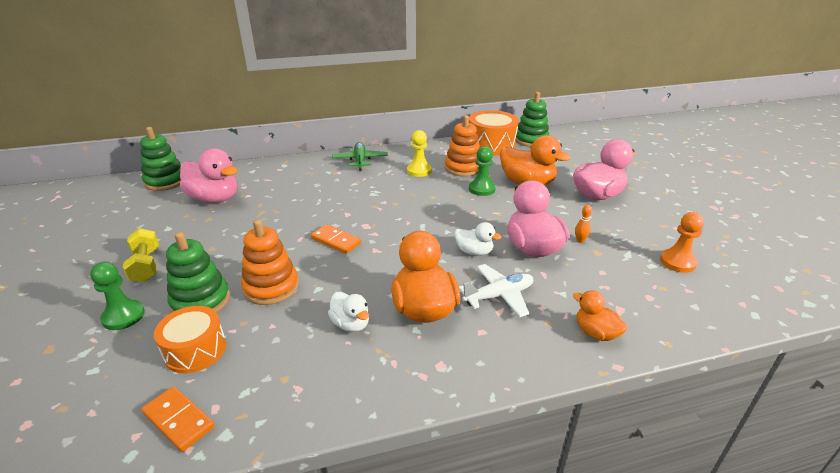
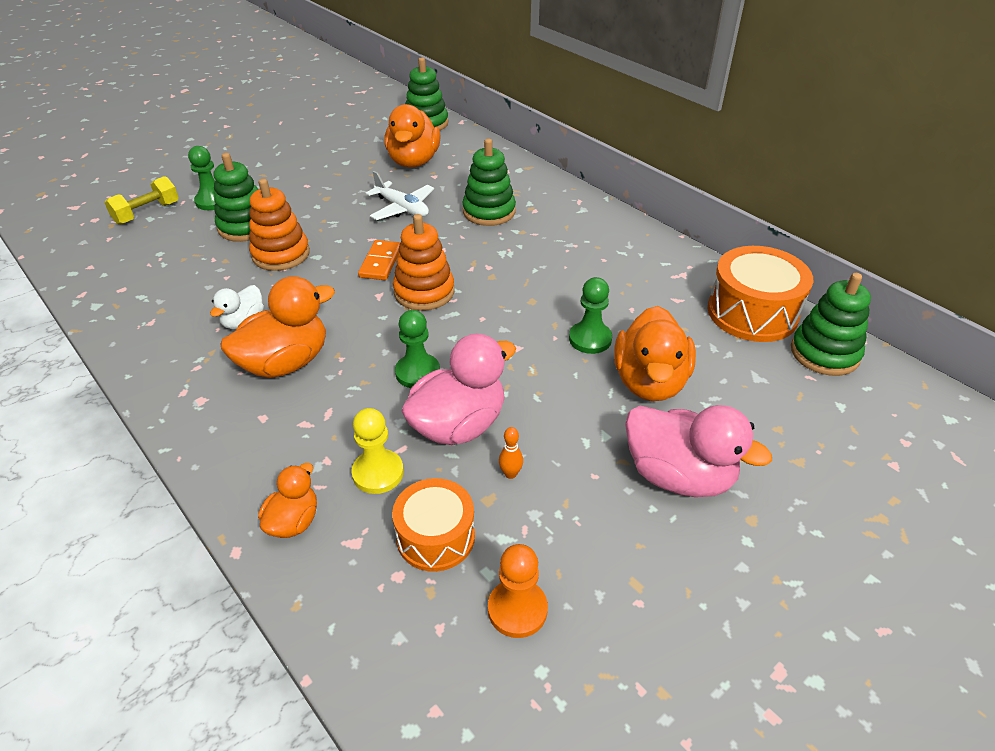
camera: 65 degrees right, 10 degrees up
(146, 266) = (283, 179): yellow dumbbell -> yellow dumbbell (147, 213)
(178, 420) = (106, 278): orange domino -> none
(195, 350) = (183, 252): orange drum -> orange drum (436, 537)
(215, 199) = (413, 161): pink duck -> orange duck
(321, 187) = (489, 212): none -> green stacking toy
(360, 161) = (579, 214): green plane -> none
(419, 171) = (594, 269): yellow pawn -> yellow pawn (378, 473)
(463, 168) = (640, 305): orange stacking toy -> orange stacking toy (424, 292)
(474, 252) = (417, 372): white duck -> green pawn
(499, 296) = (334, 416): white plane -> white plane (402, 208)

